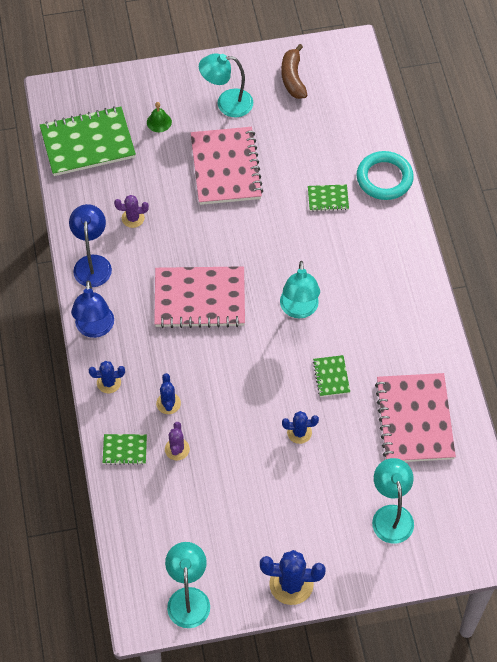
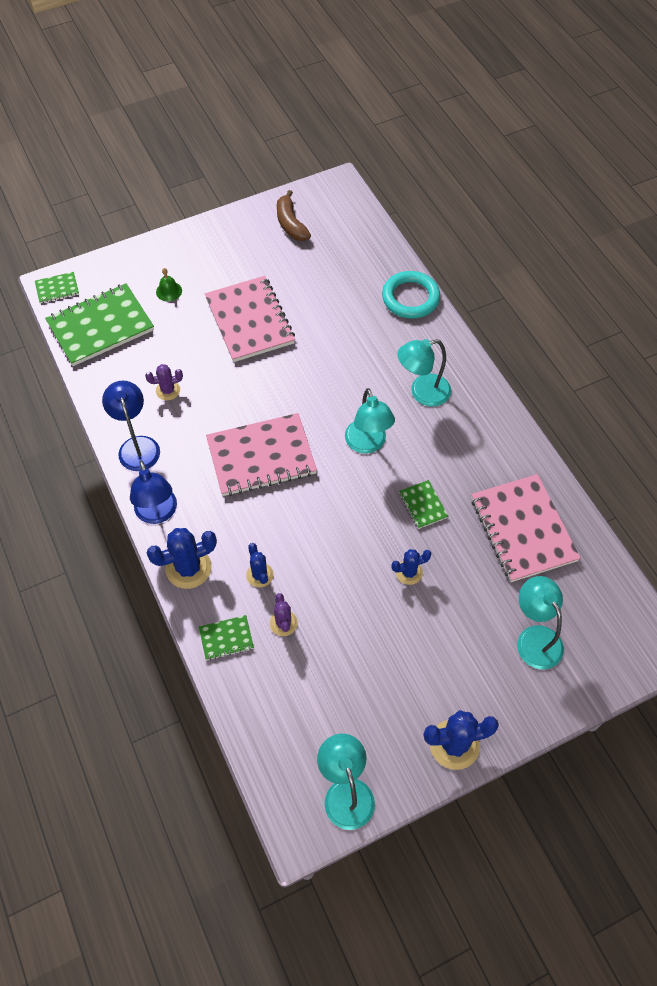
camera: 15 degrees left, 0 degrees up
(109, 382) = (188, 568): blue cactus -> blue cactus, size x1.69
(227, 103) = (232, 260): turquoise lamp -> turquoise lamp (422, 392)
(328, 199) = (361, 329): green notebook -> green notebook (57, 289)

